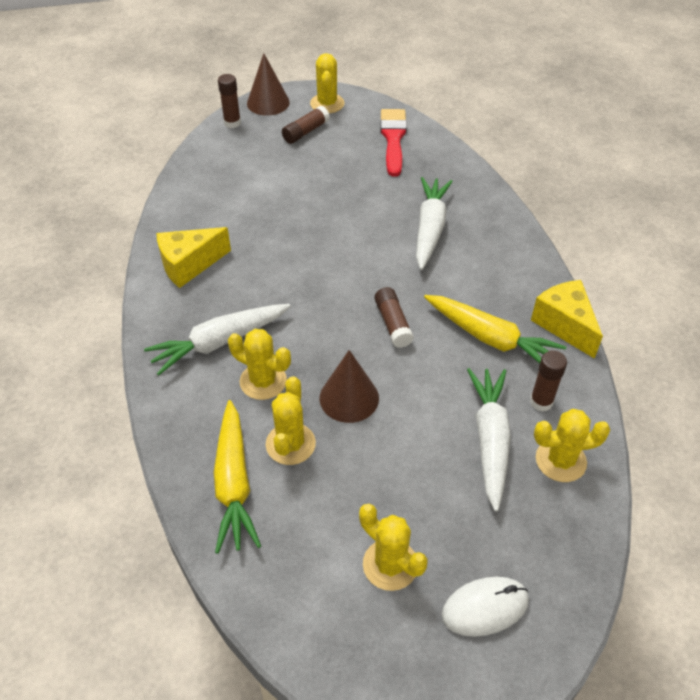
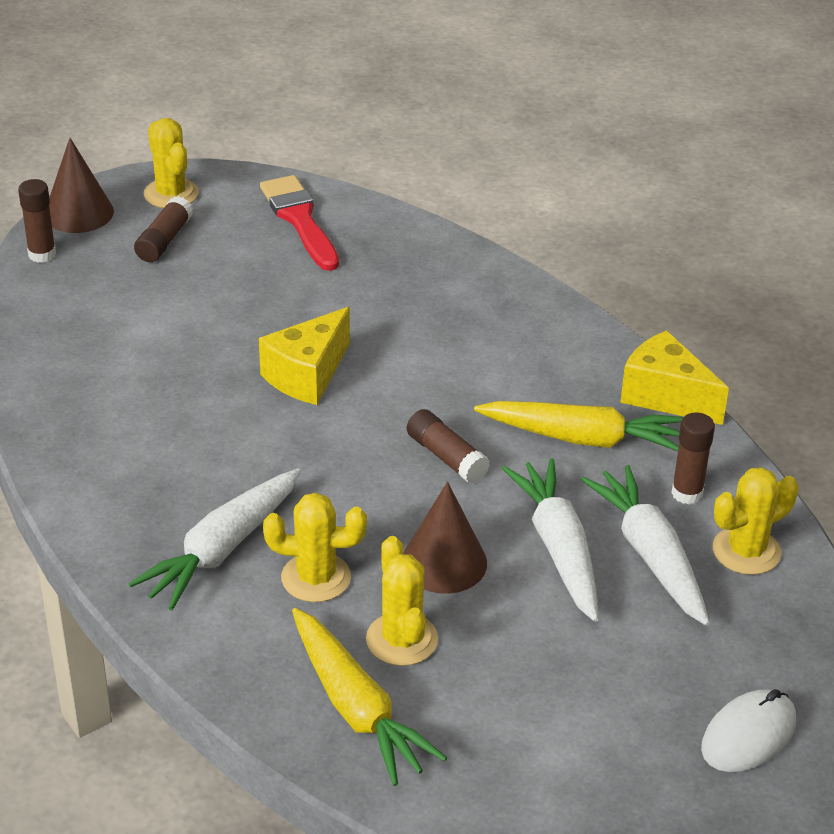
camera: 25 degrees left, 10 degrees down
(189, 265) = (109, 464): yellow cheese -> yellow cheese (307, 375)
(390, 565) = (612, 730): yellow cactus -> none
(430, 228) = (423, 325): white carrot -> white carrot (558, 548)

